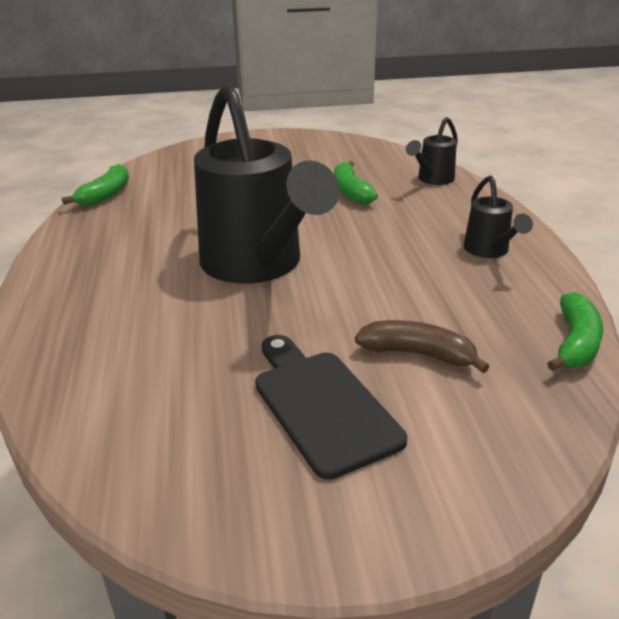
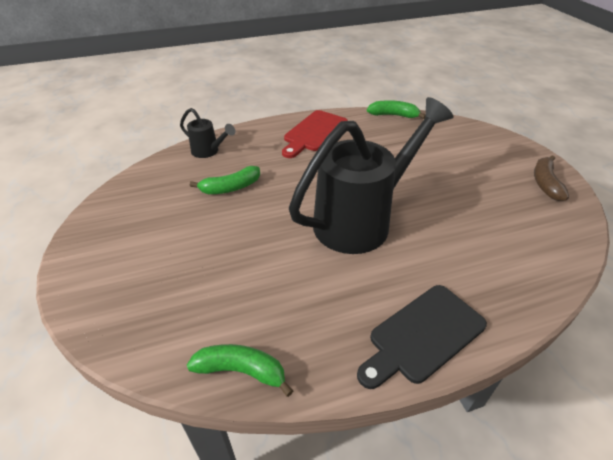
camera: 100 degrees left, 10 degrees up
(322, 405) = (481, 179): black cutting board -> black cutting board (423, 335)
(418, 354) = (425, 153): brown banana -> brown banana (545, 183)
(489, 251) = (314, 132): black watering can -> red cutting board

